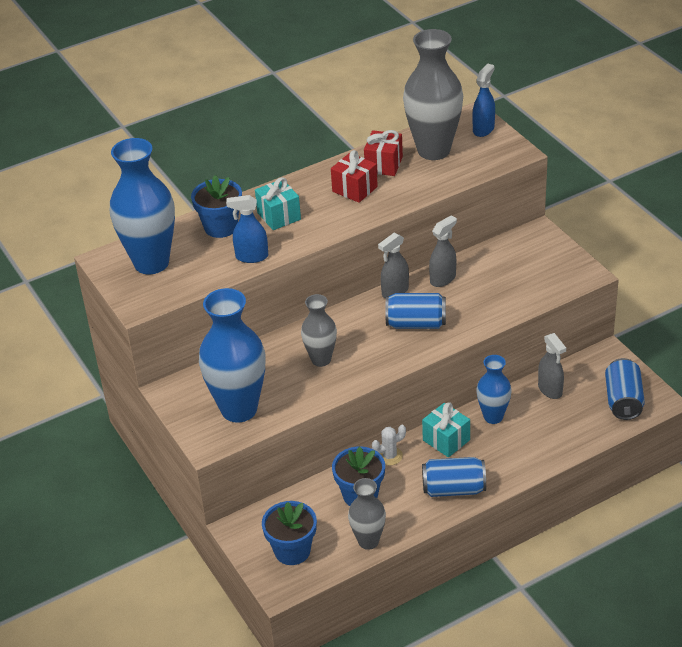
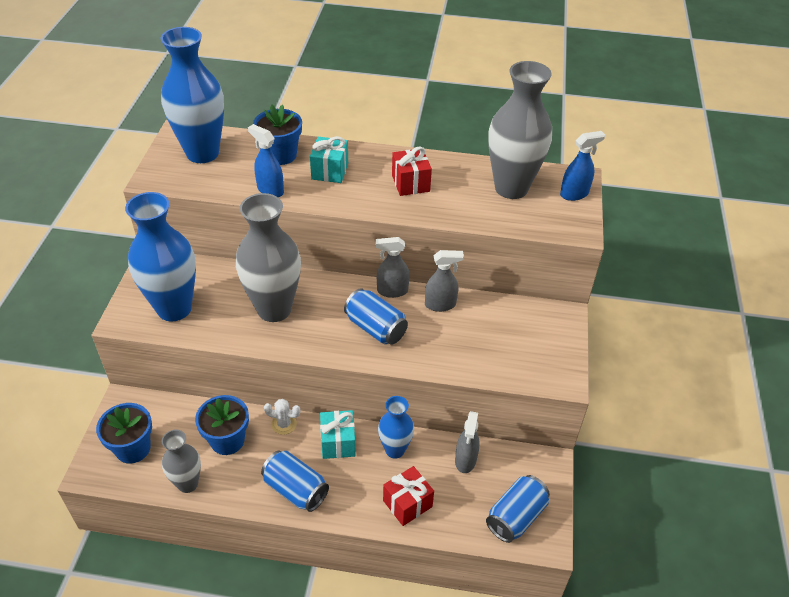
camera: 35 degrees right, 5 degrees up
(321, 359) = (274, 309): grey vase -> grey vase, size x1.79
(384, 164) = (457, 177): red gift -> red gift (407, 504)

